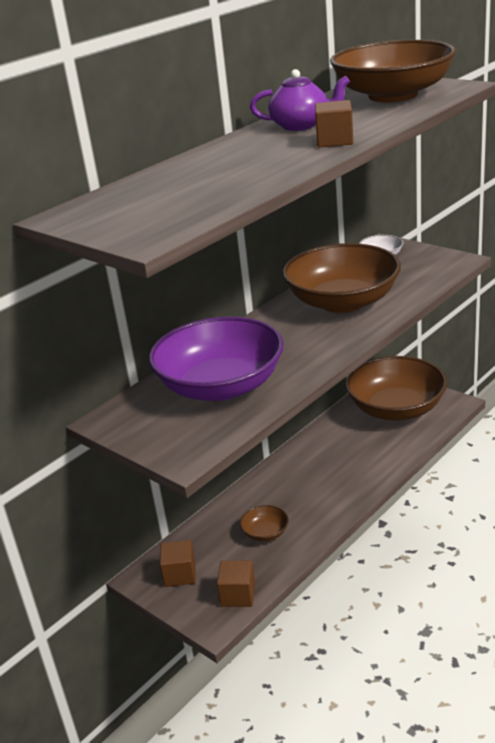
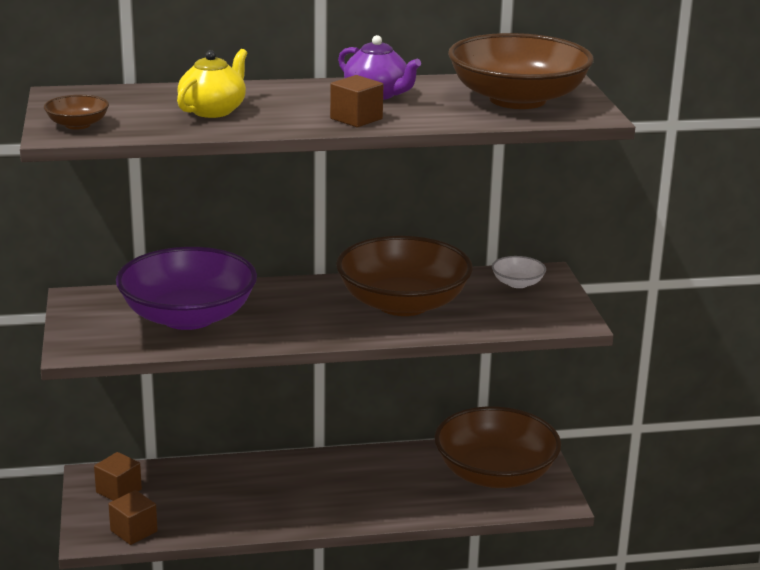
camera: 35 degrees right, 5 degrees down
(221, 176) = (213, 110): none -> yellow teapot
(265, 533) = (222, 502): brown bowl -> brown bowl (77, 125)

